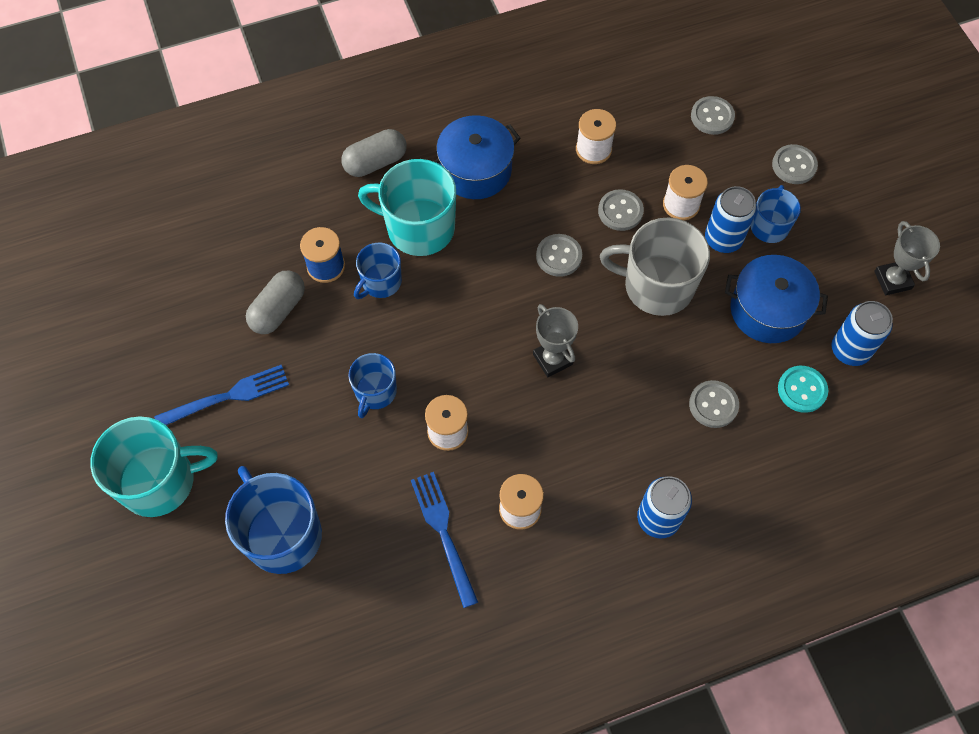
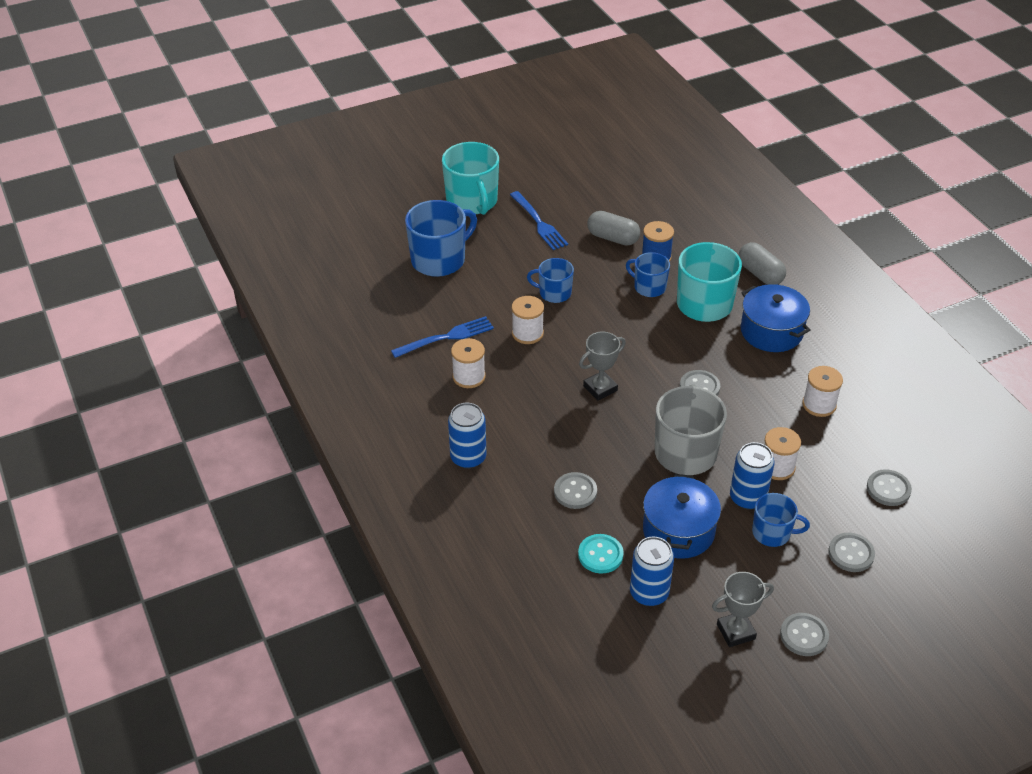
camera: 85 degrees right, 20 degrees down
(620, 211) = (757, 425): grey button -> grey button (804, 636)

